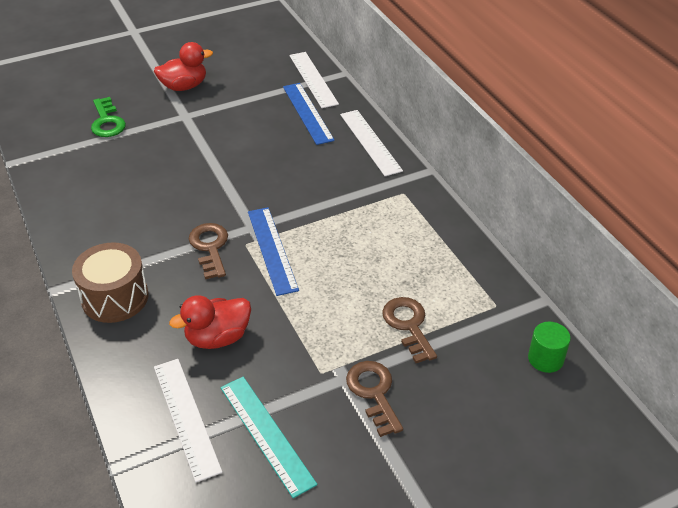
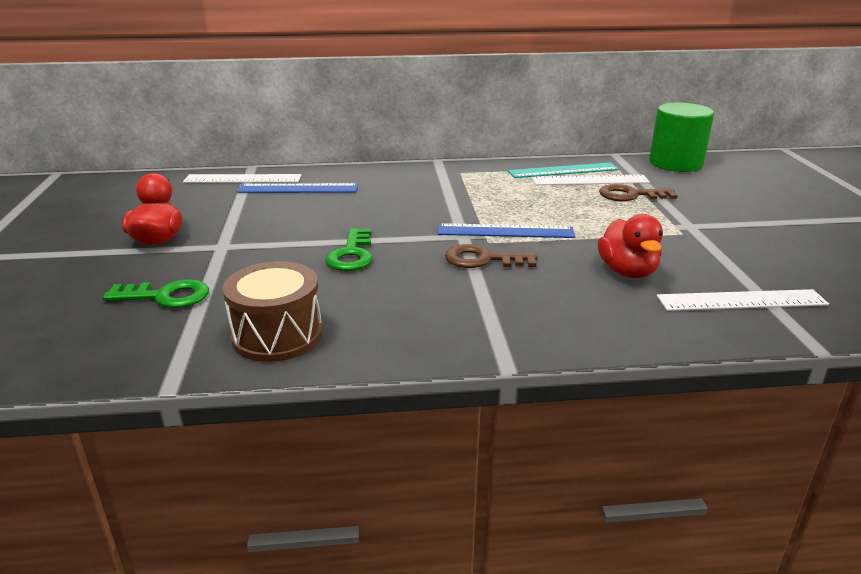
camera: 70 degrees left, 15 degrees down
(115, 297) = (542, 324): brown drum -> brown drum (277, 335)
(193, 178) = (351, 255): none -> green key
(266, 434) = (760, 265): turquoise ruler -> turquoise ruler (563, 170)
(370, 142) = (375, 172): white ruler -> white ruler (590, 180)
(374, 393) = (708, 218): brown key -> none
(545, 359) = (675, 163): green cylinder -> green cylinder, size x1.92

